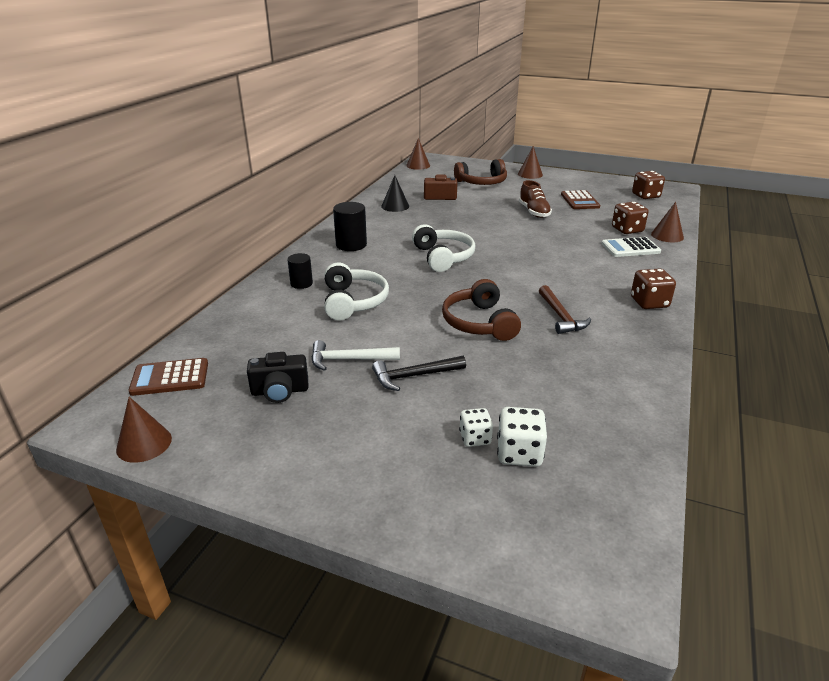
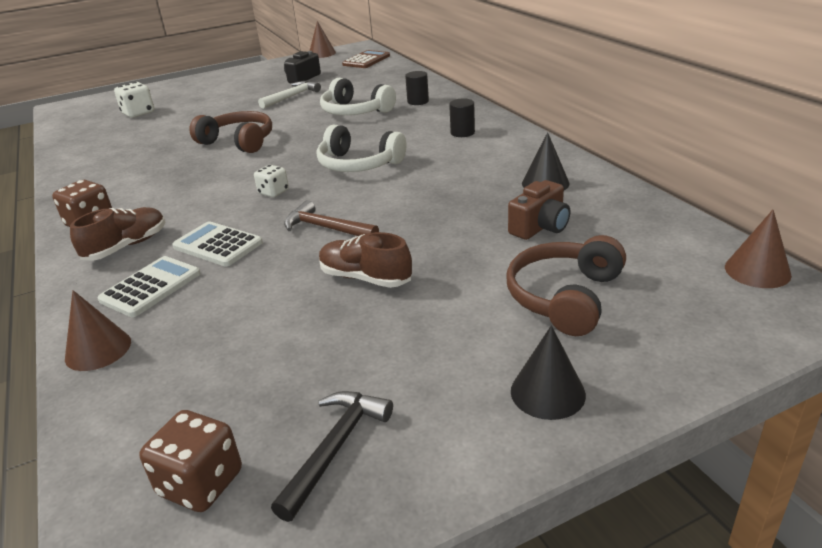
camera: 135 degrees right, 0 degrees up
(351, 245) = (462, 133): black cylinder -> black cylinder, size x0.64
(414, 376) = (239, 108): black hammer -> black hammer (334, 449)
(475, 438) = (169, 108): white dice -> white dice (273, 192)
(530, 174) = (547, 392): brown cone -> black cone
(560, 316) = (175, 173): brown hammer -> brown hammer (326, 228)
(580, 201) = (328, 358): brown calculator -> none
(580, 251) = (218, 245): none -> white calculator
(627, 230) = (177, 324): brown dice -> none
(632, 274) = (127, 246): none -> brown shoe

